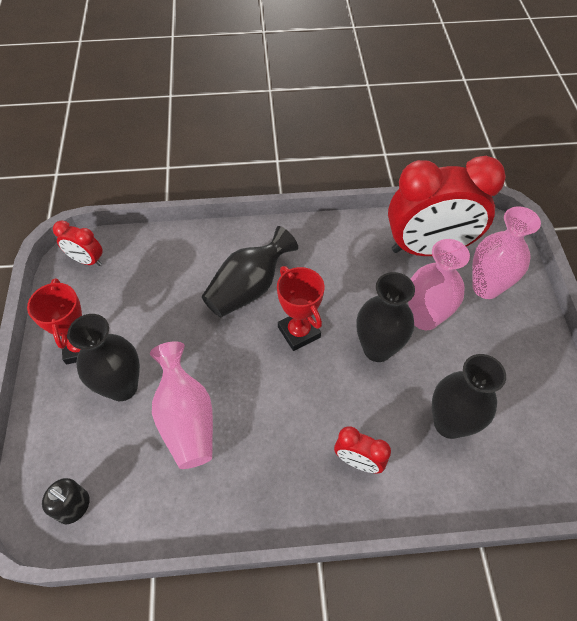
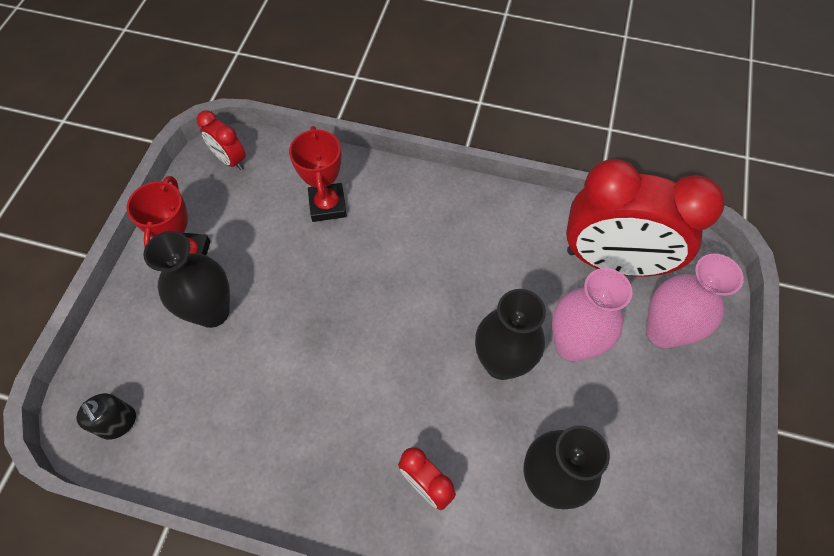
camera: 20 degrees right, 5 degrees up
(186, 418) = (263, 369): pink vase -> none
(248, 288) = (386, 244): black vase -> none
(299, 332) = (421, 313): red trophy -> red trophy (328, 205)

